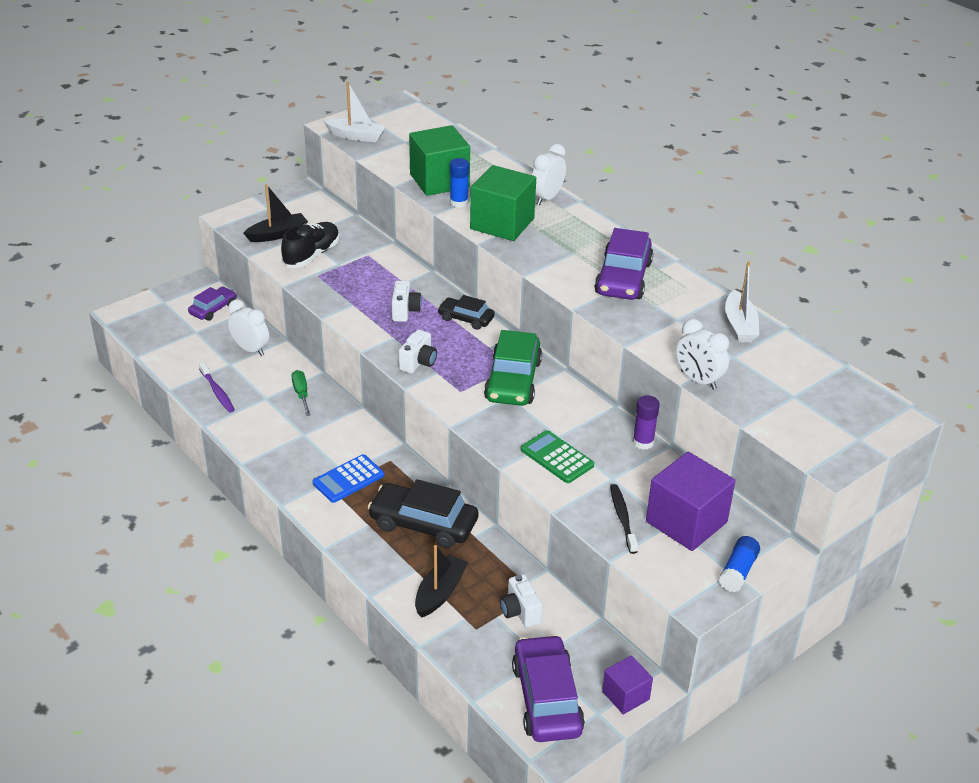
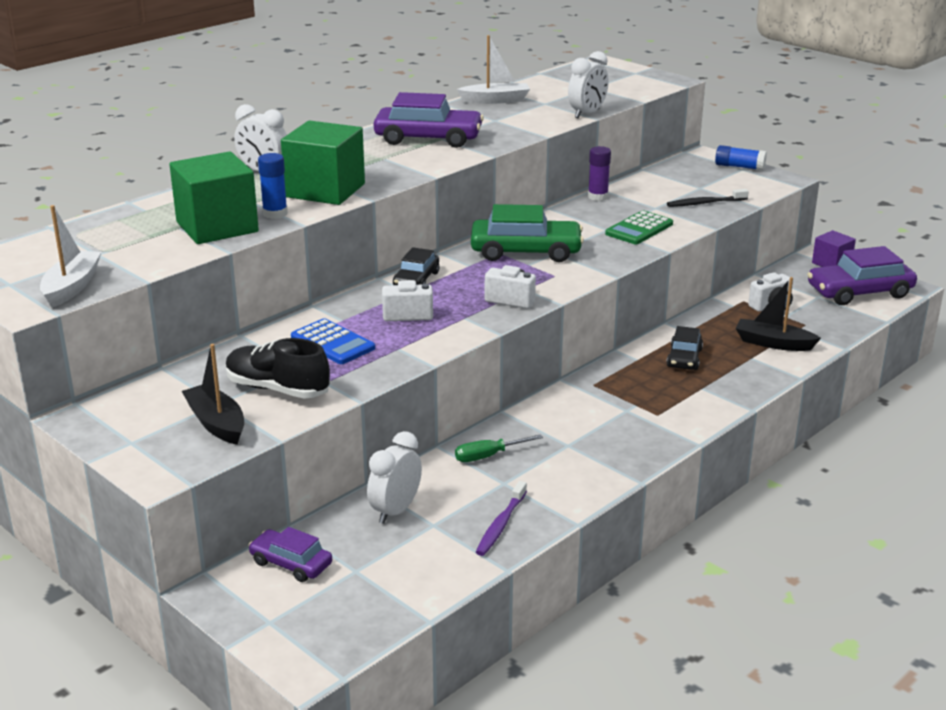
camera: 95 degrees left, 10 degrees down
(217, 392) = (501, 525): purple toothbrush -> purple toothbrush turned 150 degrees clockwise
(348, 479) = (636, 406): blue calculator -> blue calculator (333, 343)
(423, 524) = (684, 358): black car -> black car, size x0.58
(686, 522) = (694, 182): purple cube -> none

